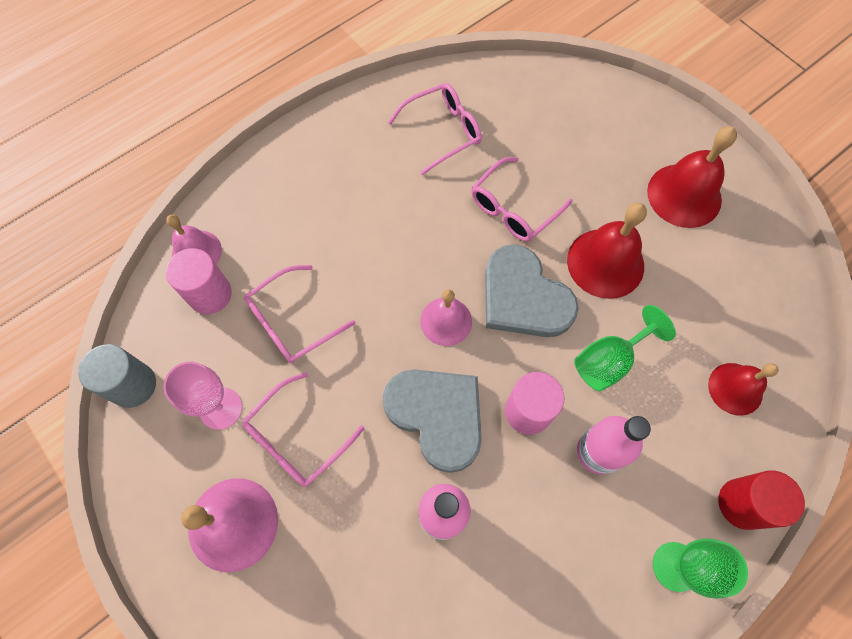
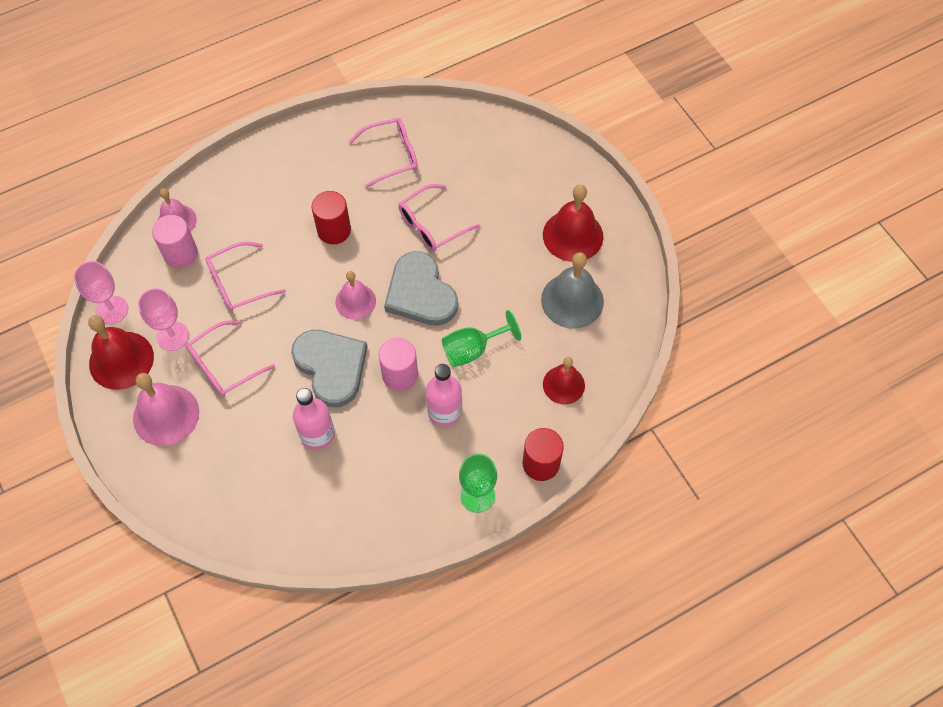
camera: 10 degrees right, 5 degrees down
(133, 385) = (112, 310): grey cylinder -> pink goblet
(396, 233) = (334, 230): none -> red cylinder
(605, 263) = (492, 277): red bell -> red bell (121, 360)
(709, 276) = (572, 300): none -> grey bell

